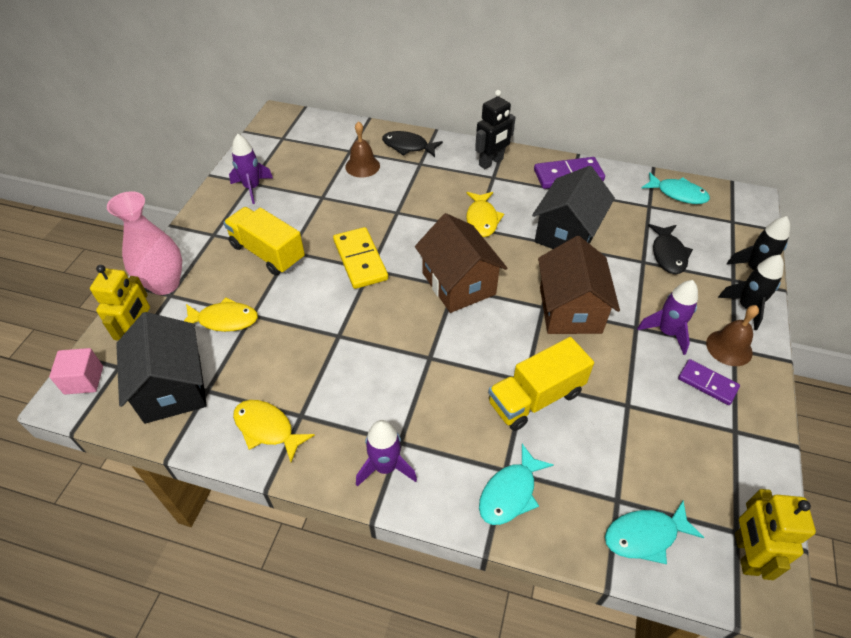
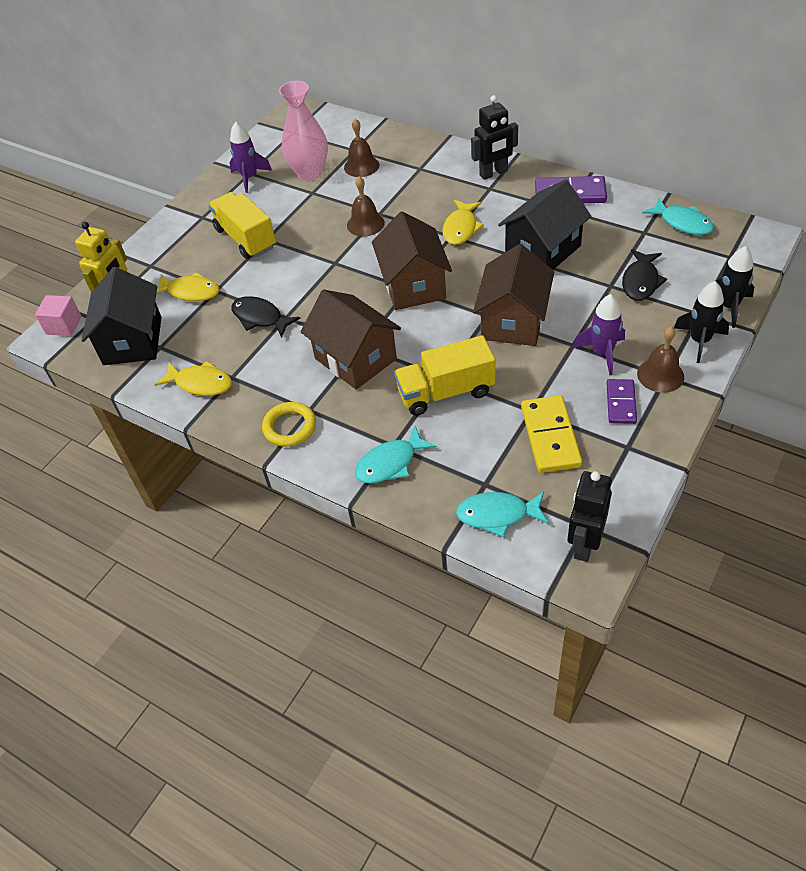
camera: 20 degrees right, 0 degrees up
(164, 284) = (148, 255): pink vase -> pink vase (309, 173)
(267, 429) = (200, 383): yellow fish -> yellow fish turned 150 degrees clockwise
(360, 260) = (328, 254): yellow domino -> yellow domino (550, 436)
(385, 467) = (290, 427): purple rocket -> yellow ring
(387, 224) = (365, 224): none -> brown bell
(408, 146) = (414, 150): black fish -> black fish (260, 318)
(429, 373) = (355, 359): none -> brown house
(707, 383) = (621, 403): purple domino -> purple domino turned 45 degrees clockwise
(745, 554) = (584, 544): yellow robot -> black robot

